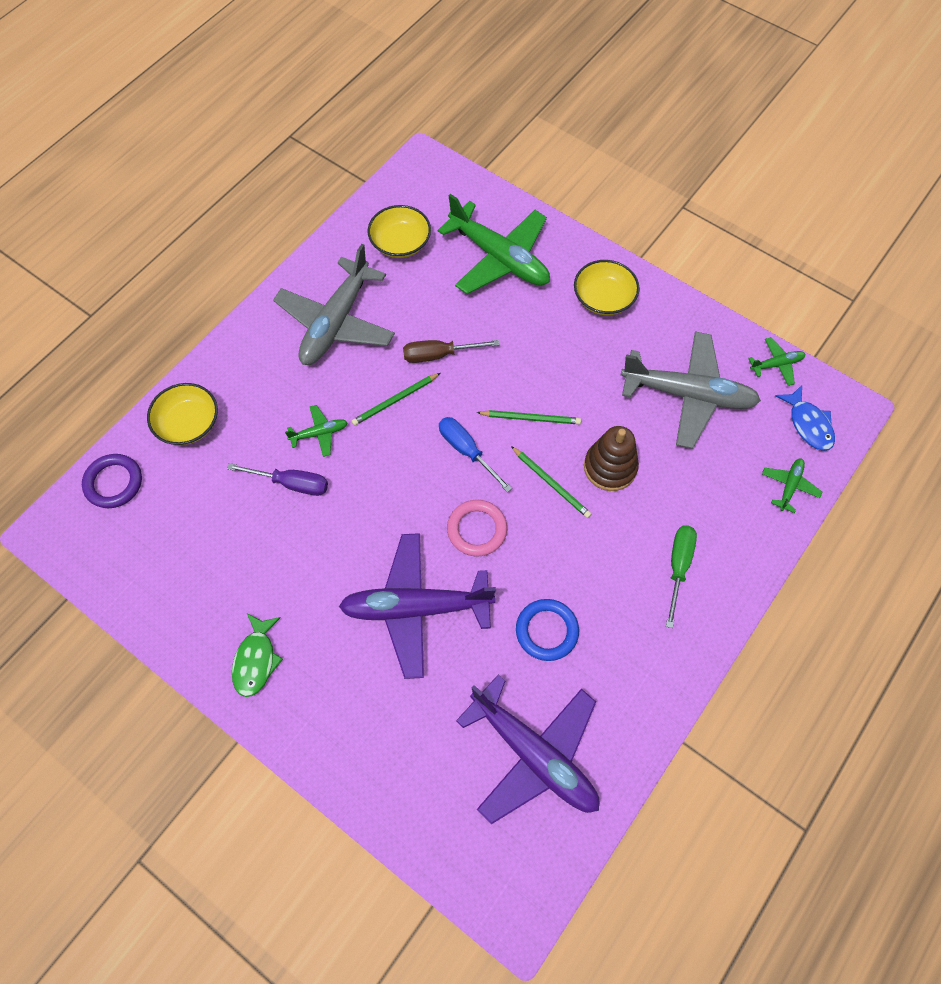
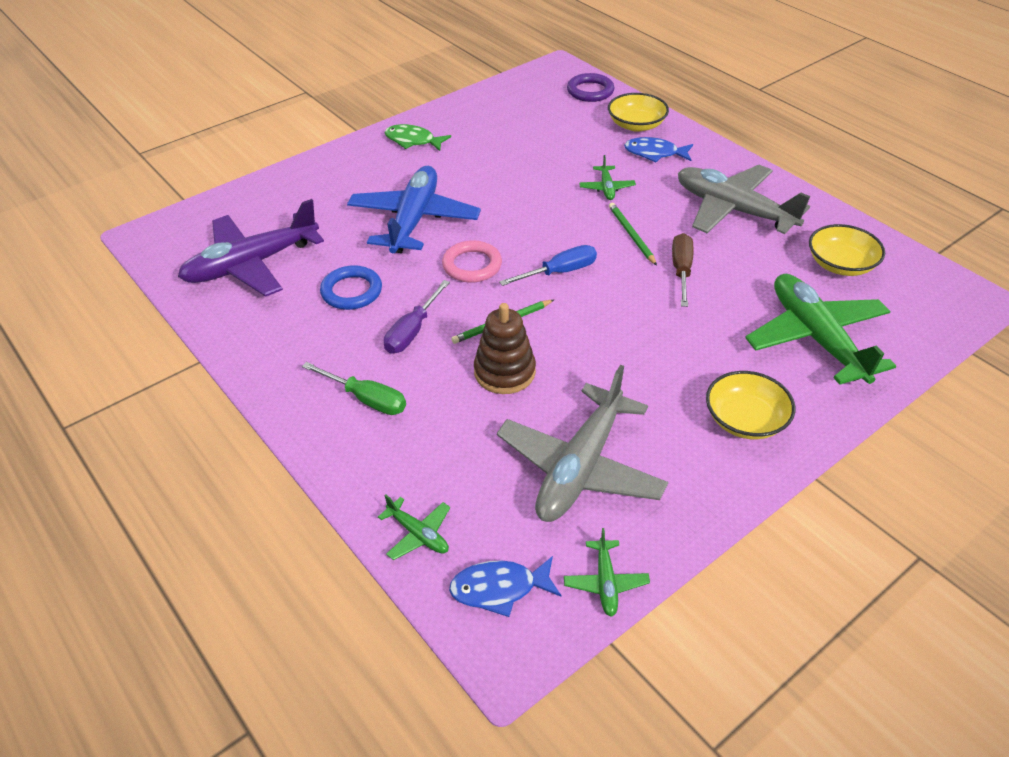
camera: 105 degrees right, 20 degrees down
(245, 398) = (654, 153): none -> blue fish
(291, 483) = (560, 169): purple screwdriver -> purple screwdriver (412, 331)
(415, 608) = (414, 220): purple plane -> blue plane
(499, 258) = (816, 338): green plane -> green plane turned 105 degrees clockwise
(531, 418) = (585, 323): green pencil -> none

